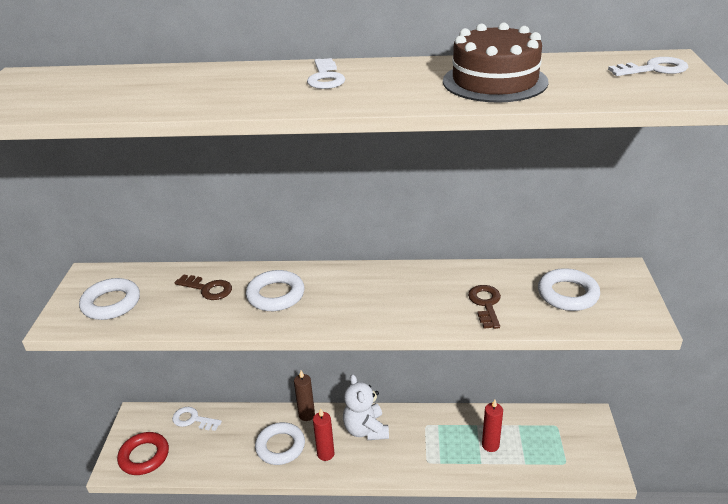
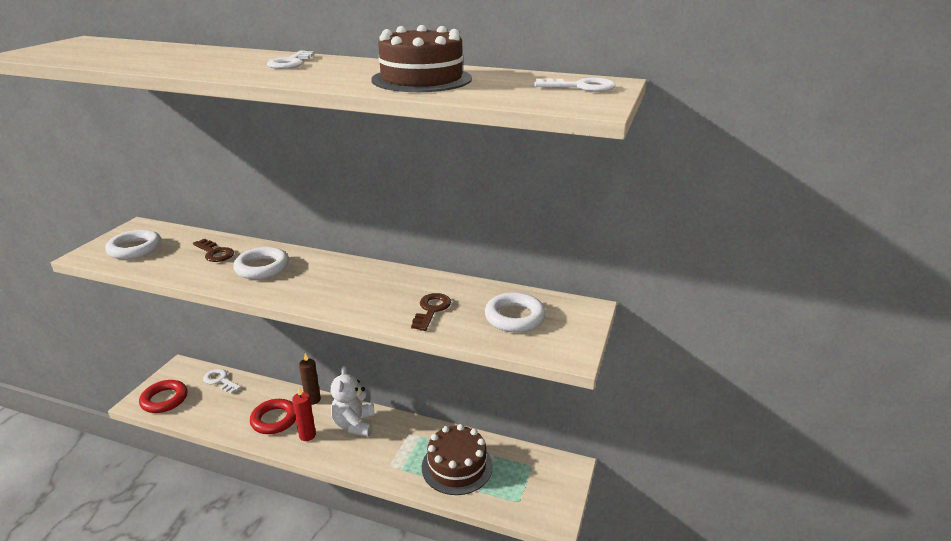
camera: 15 degrees right, 5 degrees down
(280, 446) = (274, 419): white ring -> red ring
(490, 445) = (457, 466): red candle -> brown cake

